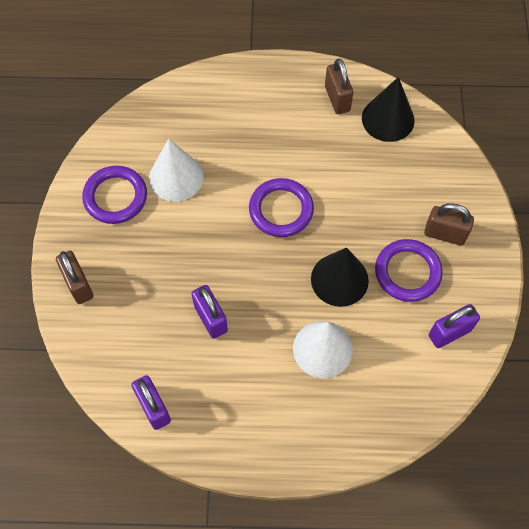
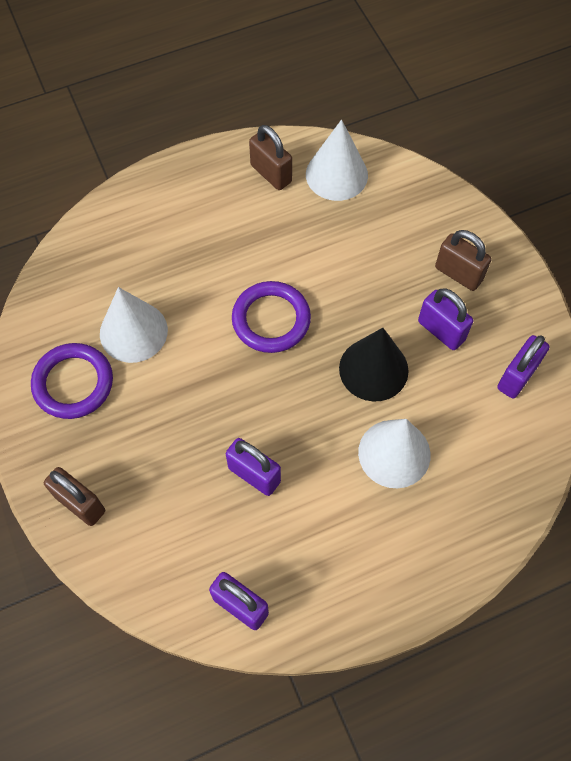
camera: 25 degrees left, 0 degrees up
(388, 119) = (336, 174): black cone -> white cone
(407, 272) = (441, 330): purple ring -> purple padlock
(444, 234) = (458, 274): brown padlock -> brown padlock turned 45 degrees clockwise

